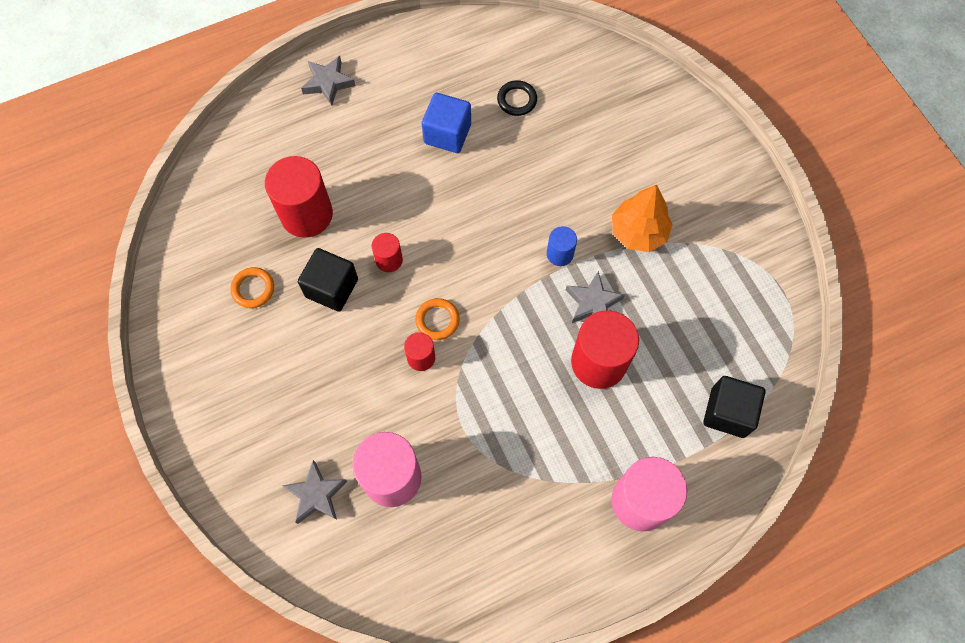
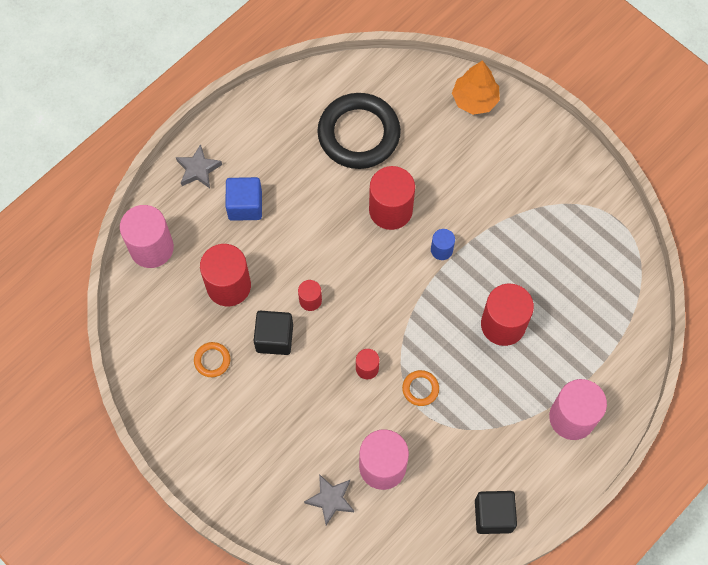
camera: 20 degrees left, 0 degrees up
(242, 147) = (151, 248): none -> pink cylinder
(437, 320) = (368, 335): orange ring -> orange ring (420, 389)
(447, 134) = (314, 181): blue cube -> blue cube (245, 206)
(517, 100) = (358, 134): black ring -> black ring, size x2.42
(519, 191) = (390, 210): none -> red cylinder
(592, 303) = (481, 280): grey star -> none
(638, 232) = (495, 212): orange tree -> orange tree (474, 99)
(727, 412) = (611, 329): black cube -> black cube (493, 515)

